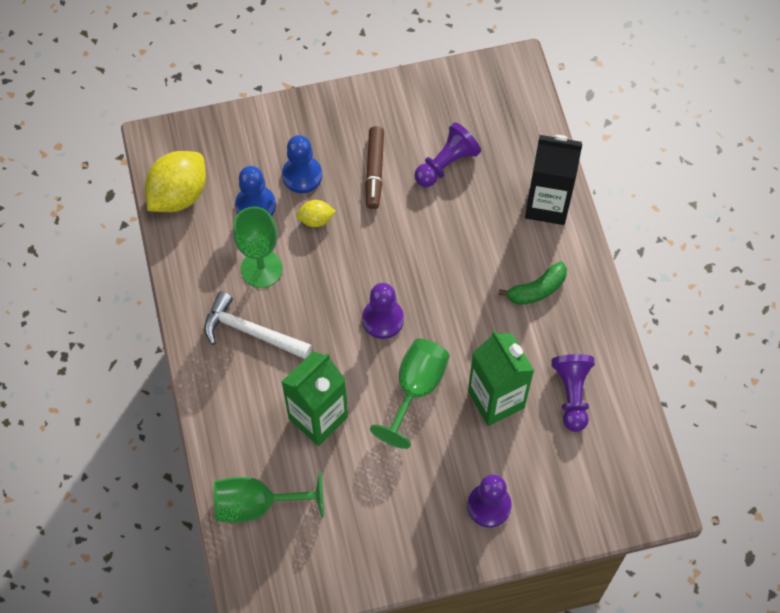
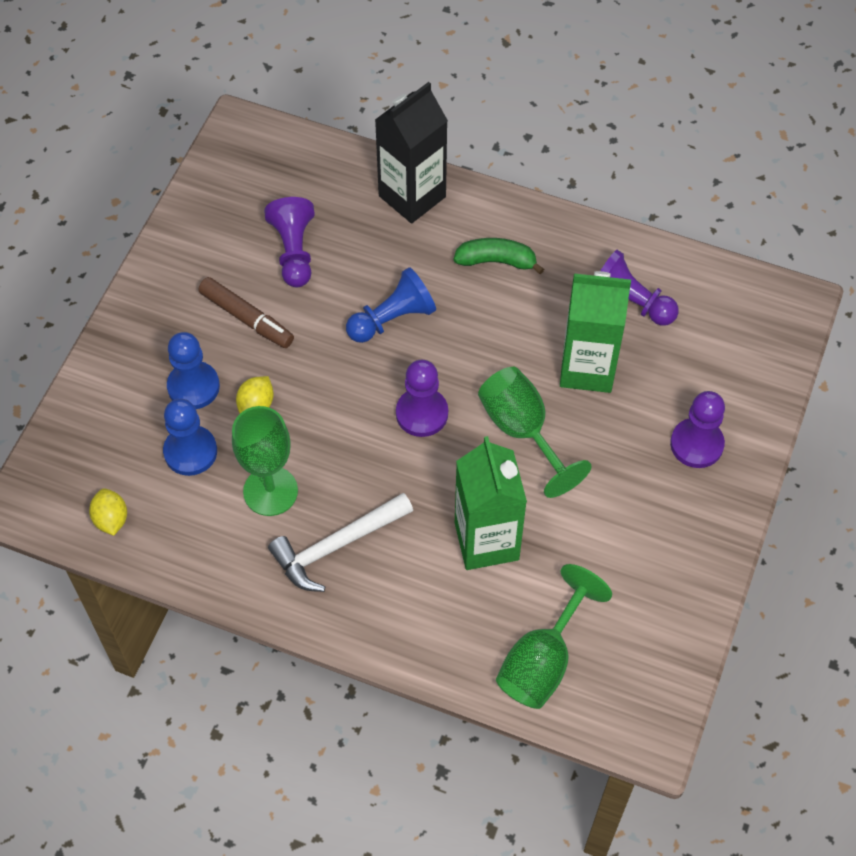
camera: 55 degrees left, 5 degrees down
(178, 195) = (111, 519): yellow lemon -> yellow lemon, size x0.49
(441, 255) = (392, 319): none -> blue pawn
(537, 289) = (496, 261): green banana -> green banana turned 90 degrees counterclockwise

